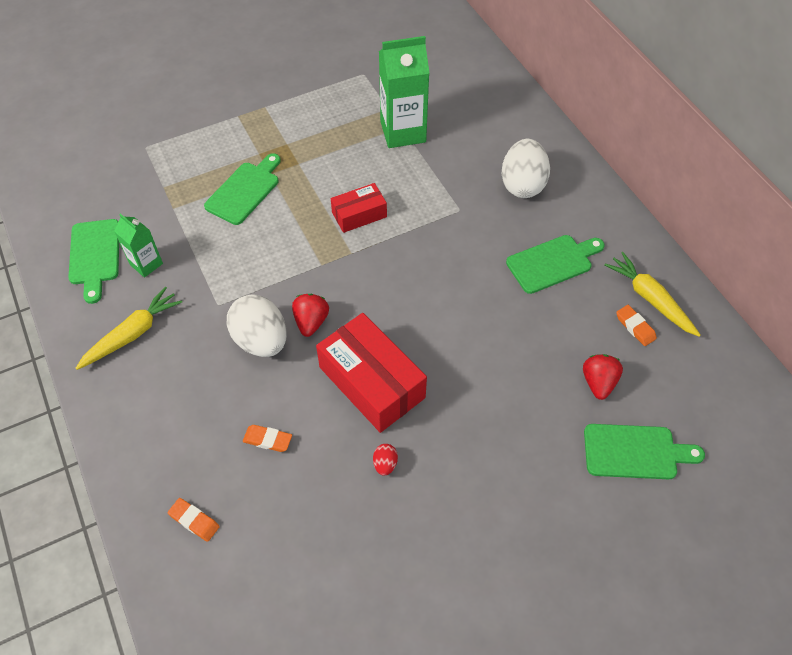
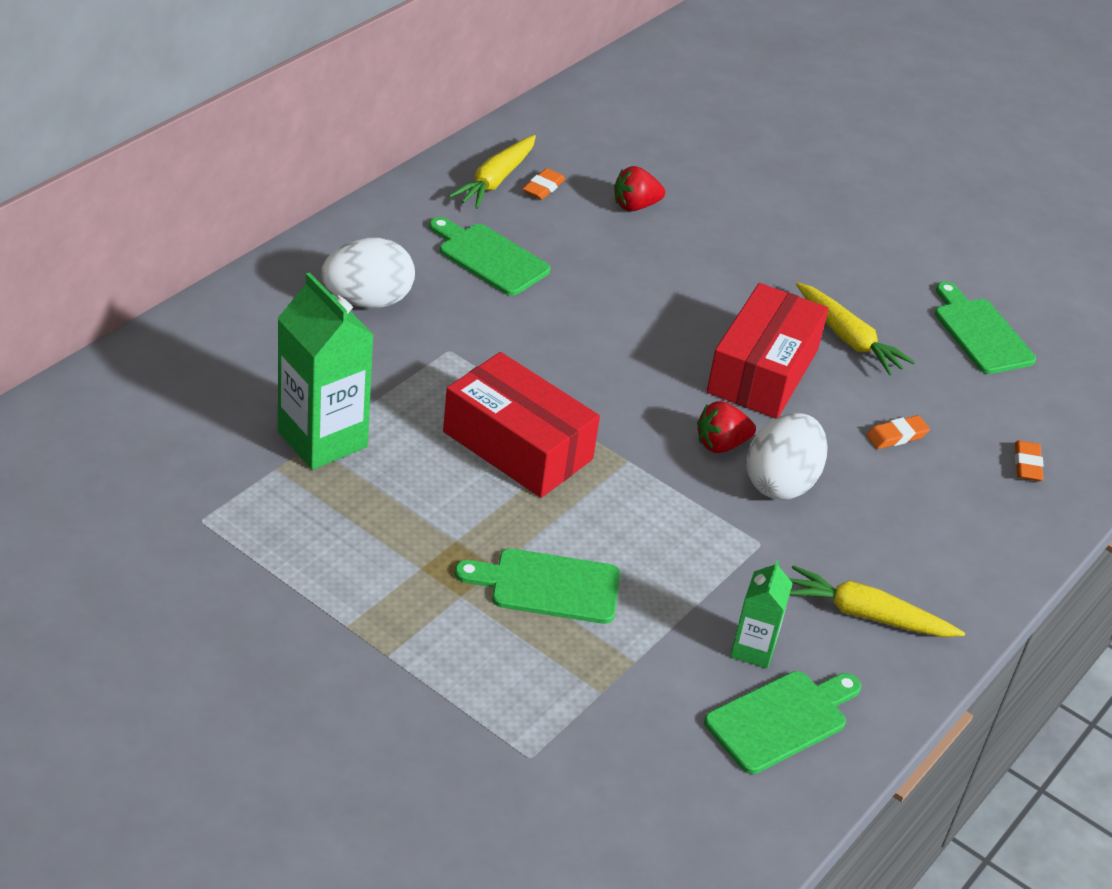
camera: 120 degrees left, 15 degrees down
(268, 440) = (896, 436): orange eraser -> orange eraser turned 75 degrees clockwise
(359, 214) = (517, 445): red box -> red box, size x1.77
(385, 464) = (848, 338): red egg -> yellow carrot
(635, 452) = (698, 175): green cutting board -> green cutting board (980, 333)

